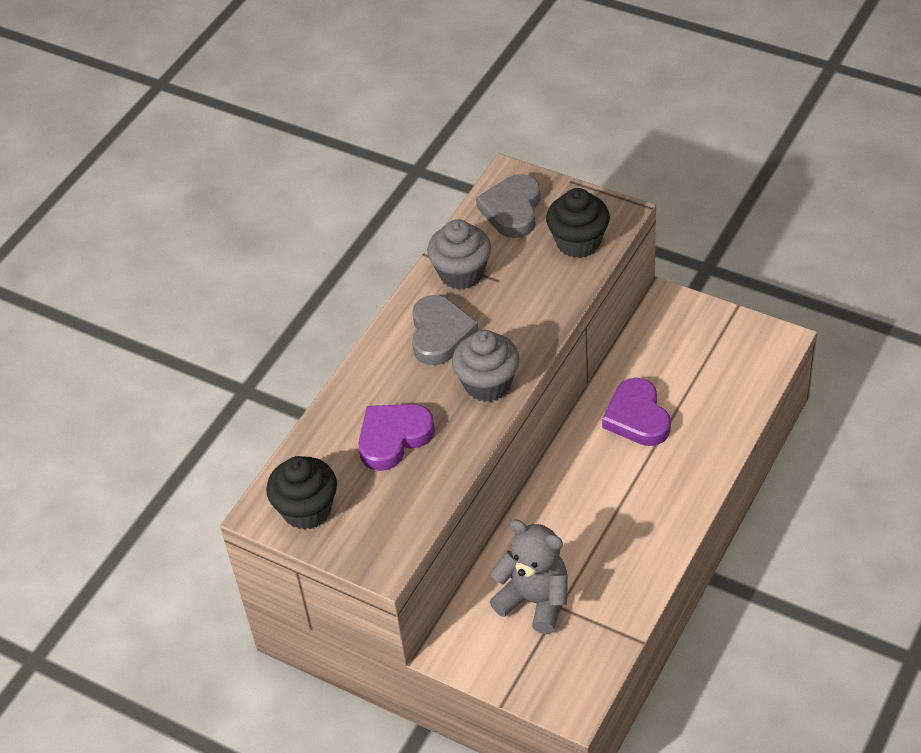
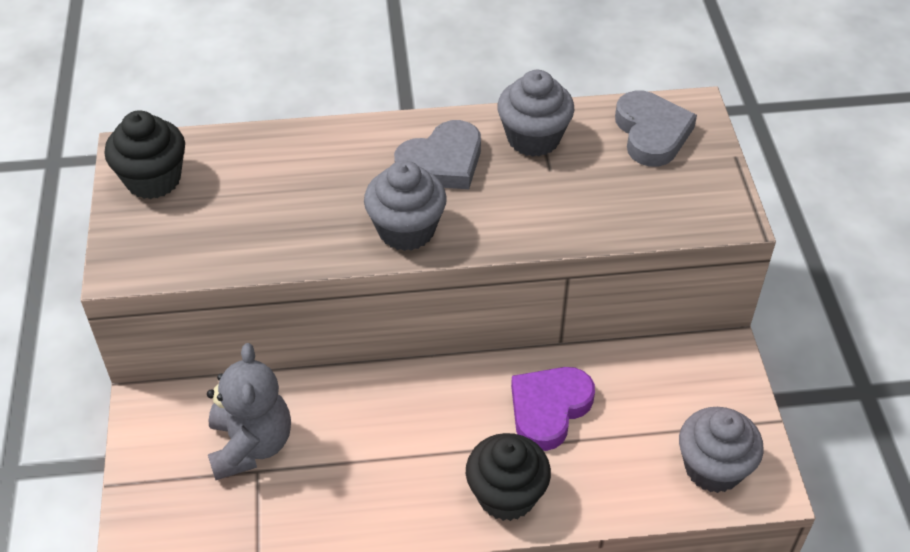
camera: 50 degrees right, 0 degrees up
(393, 438) = (283, 195): purple heart -> none
(512, 210) = (651, 133): grey heart -> grey heart turned 105 degrees clockwise
(578, 242) = (658, 204): black cupcake -> black cupcake (506, 495)
(747, 358) = (713, 468): none -> grey cupcake

